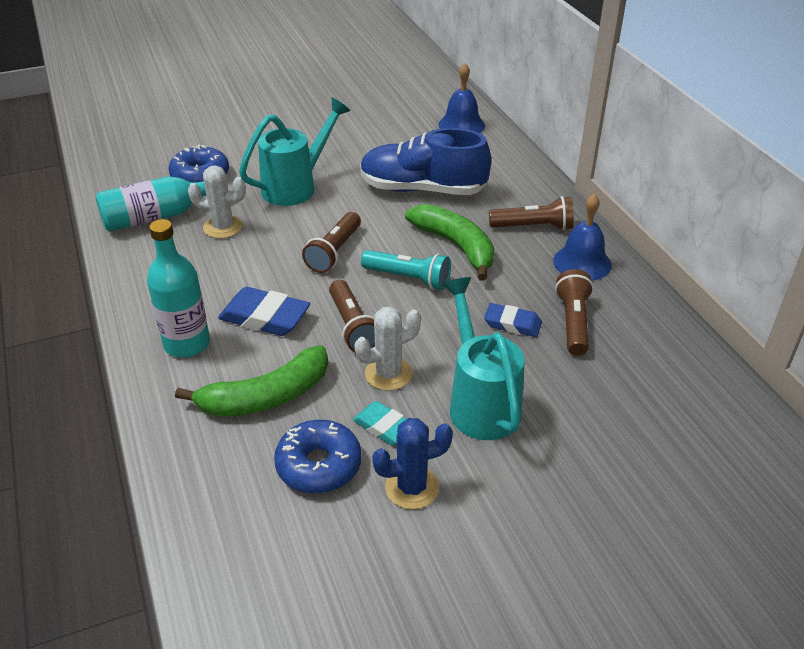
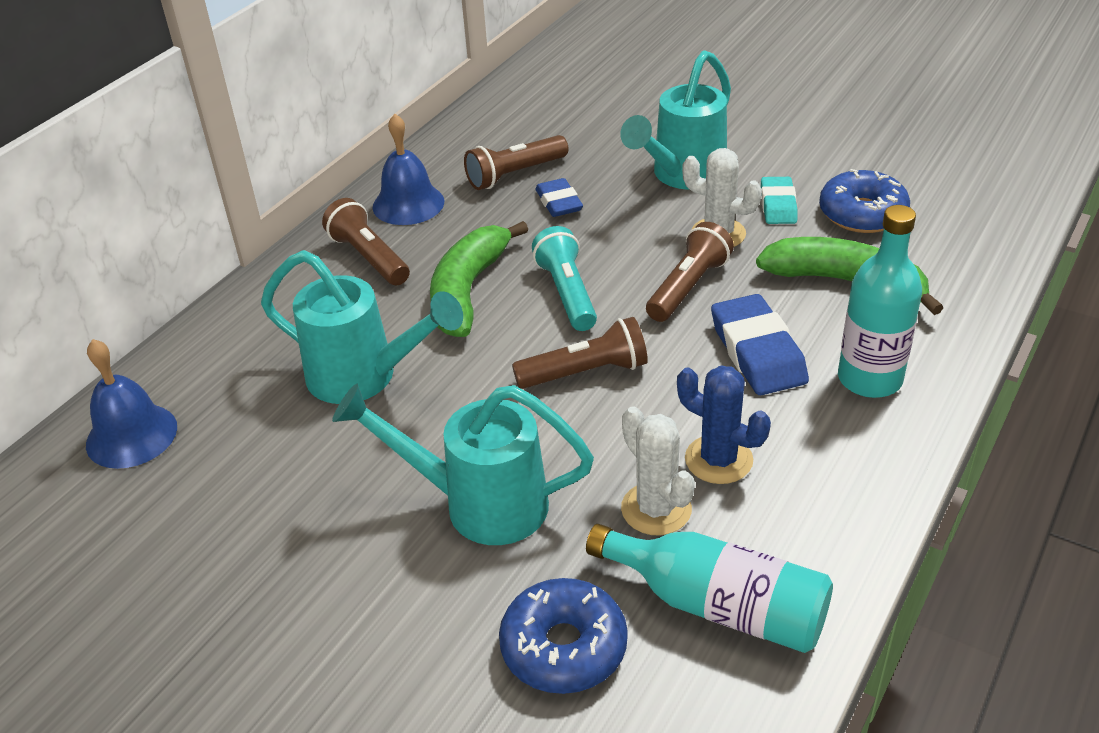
camera: 125 degrees left, 0 degrees up
(412, 487) = (811, 166): blue cactus -> blue cactus (718, 460)
(422, 189) = (365, 377): blue shoe -> turquoise watering can

